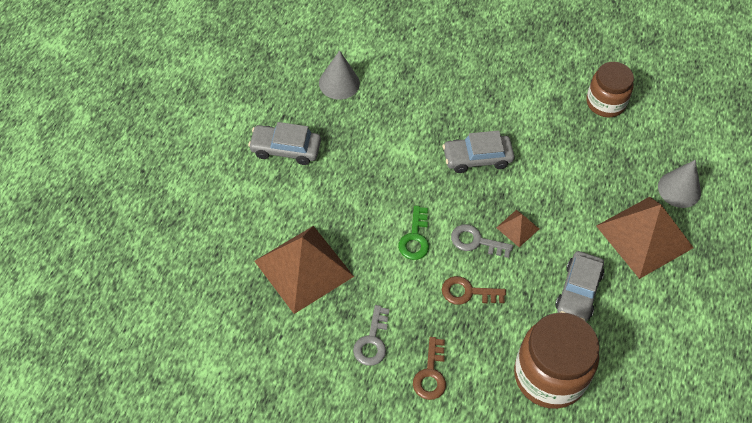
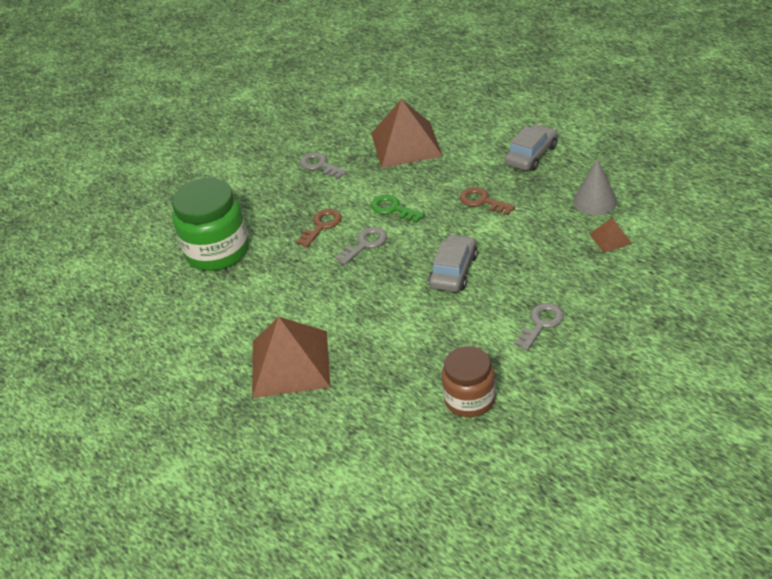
camera: 125 degrees right, 15 degrees down
(431, 374) = (271, 188): brown key -> brown key (482, 201)
(507, 81) = (541, 324): none -> grey key
(517, 228) = (360, 275): brown pyramid -> brown pyramid (610, 238)
(549, 375) = (217, 251): brown jar -> green jar
(578, 291) = (272, 294): grey car -> none
(679, 189) = (322, 417): grey cone -> none

